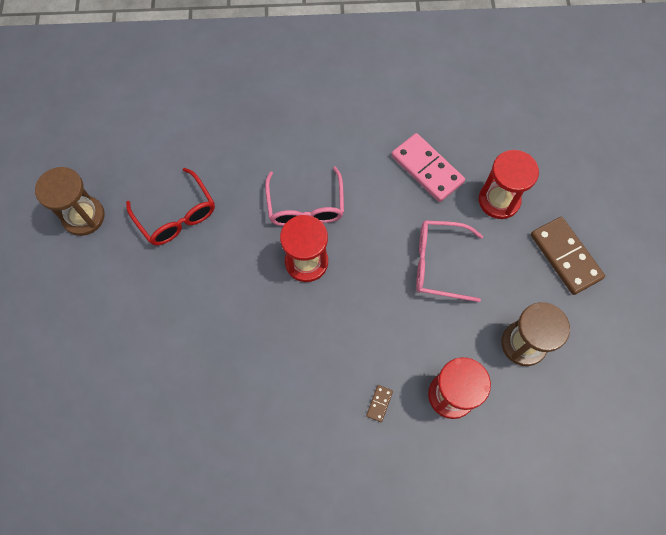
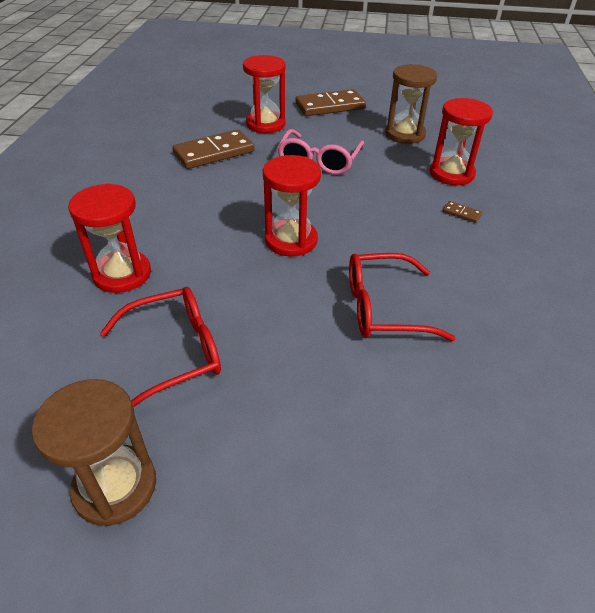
camera: 80 degrees left, 25 degrees down
(238, 342) = (384, 308): none -> red glasses
(244, 158) = (122, 274): none -> red hourglass
(305, 205) = (217, 232): pink glasses -> none
(427, 169) = (214, 152): pink domino -> brown domino

